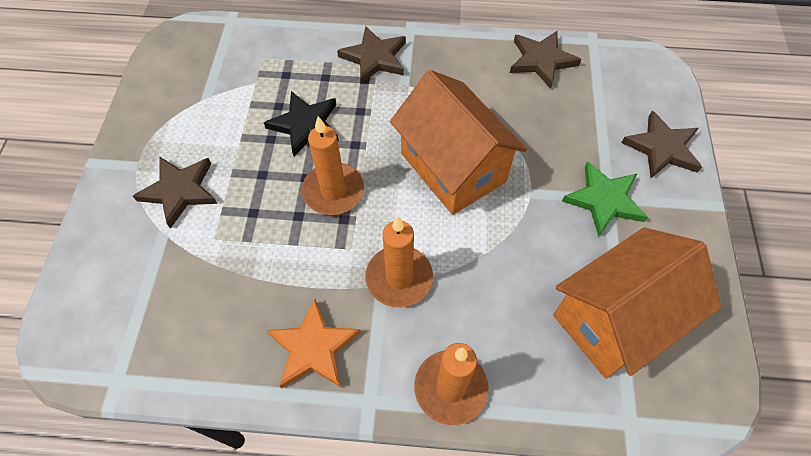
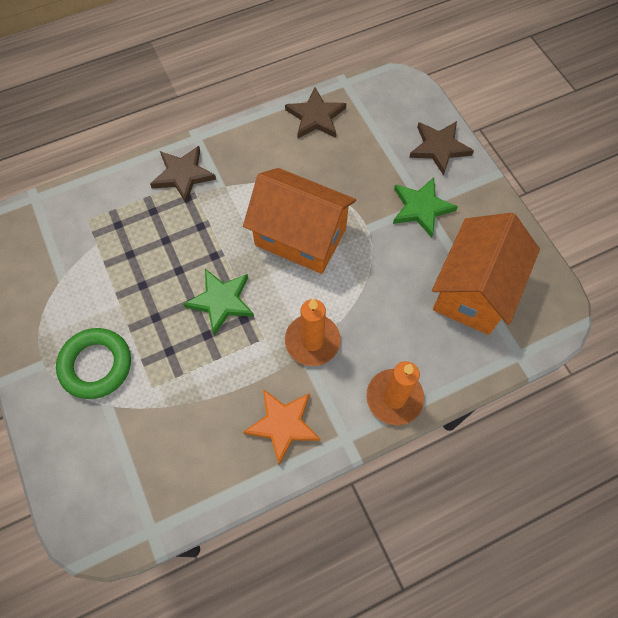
camera: 30 degrees left, 5 degrees up
(179, 191) = (96, 365): brown star -> green ring
(305, 125) = (163, 259): black star -> none
(333, 191) = (221, 301): orange candle -> green star

